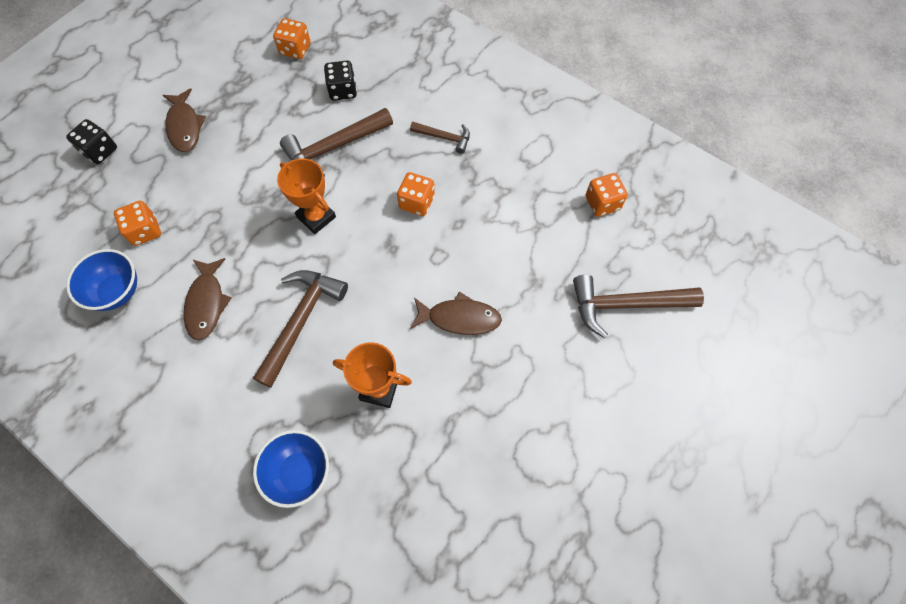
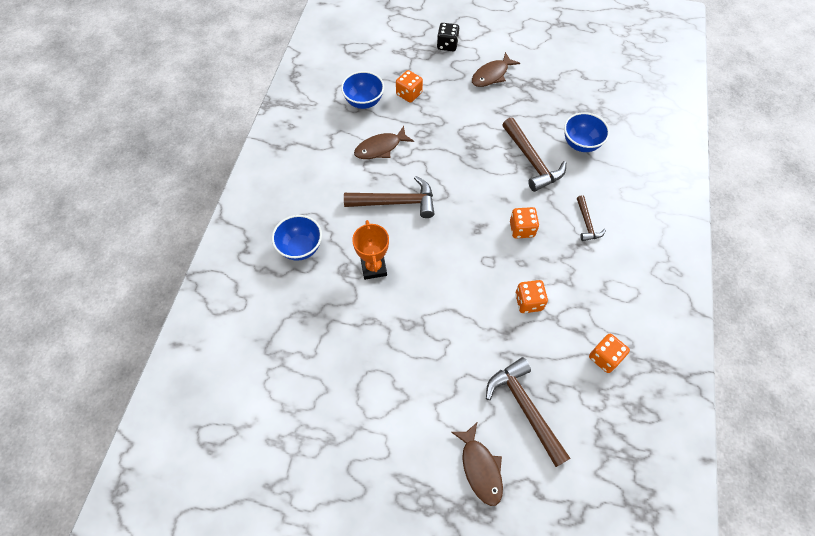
camera: 65 degrees right, 5 degrees down
(295, 49) = (593, 101): orange dice -> orange dice (528, 302)
(316, 217) = (473, 175): orange trophy -> none
(334, 148) = (531, 161): brown hammer -> brown hammer turned 150 degrees counterclockwise
(343, 90) = (580, 144): black dice -> blue bowl
(459, 318) = (449, 294): brown fish -> brown fish (480, 468)

